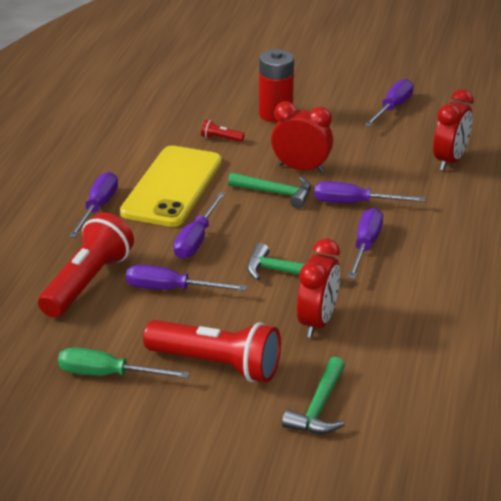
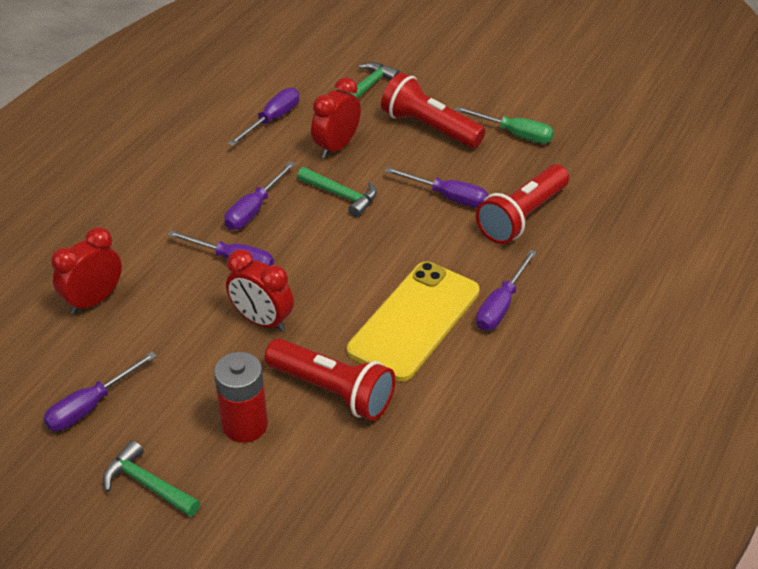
camera: 165 degrees left, 10 degrees up
(196, 239) = (409, 245): purple screwdriver -> purple screwdriver (272, 119)
(221, 138) = (333, 391): red flashlight -> red flashlight, size x2.47
(276, 193) = (306, 289): green hammer -> green hammer (147, 484)

